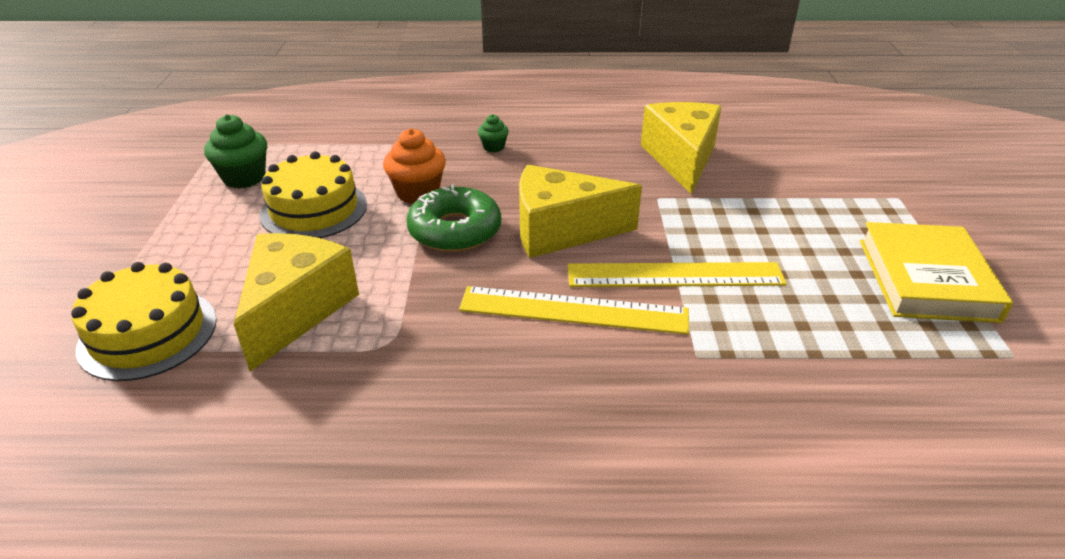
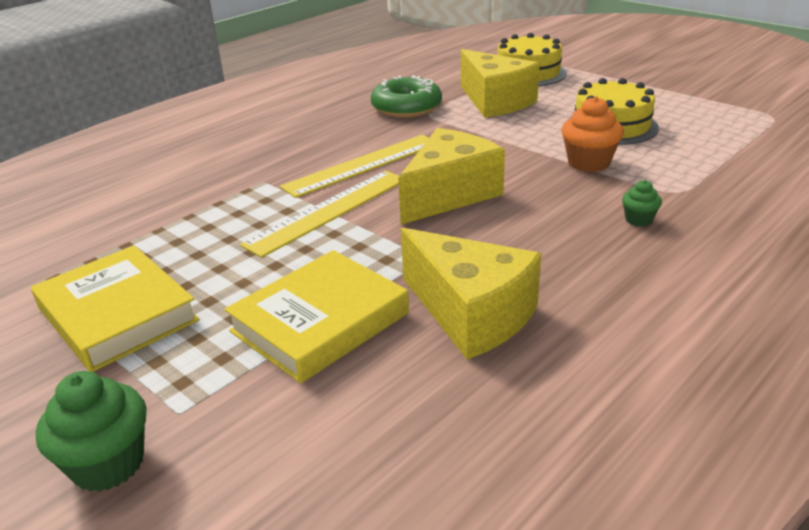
camera: 135 degrees right, 5 degrees down
(244, 178) = (697, 115): green cupcake -> green cupcake (108, 464)
(455, 230) = (511, 160): green donut -> green donut (406, 107)
(775, 199) = (320, 322): none -> yellow book

